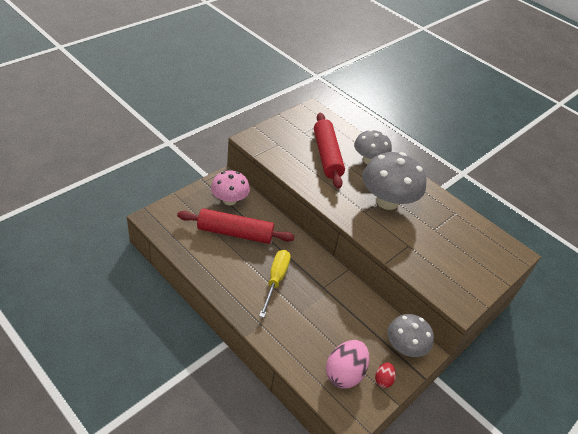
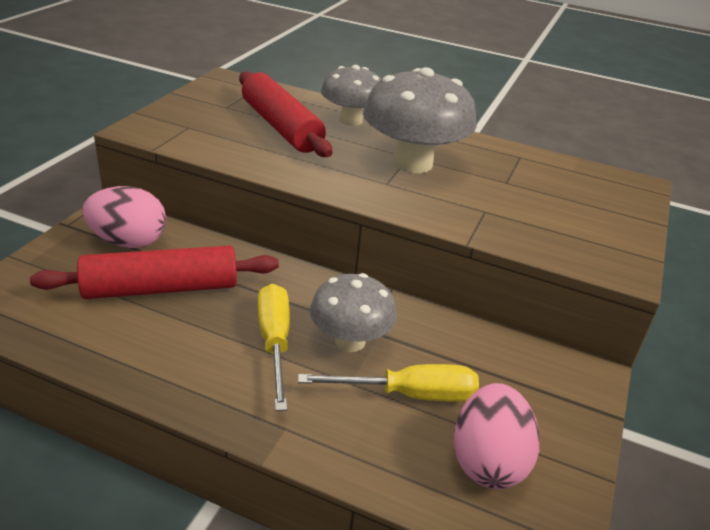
camera: 20 degrees left, 10 degrees down
(229, 200) = (129, 242): pink mushroom -> pink egg
(325, 328) = (409, 394): none -> yellow screwdriver
(383, 380) = (560, 447): red egg -> none
(404, 347) = (557, 380): grey mushroom -> grey mushroom (350, 341)

